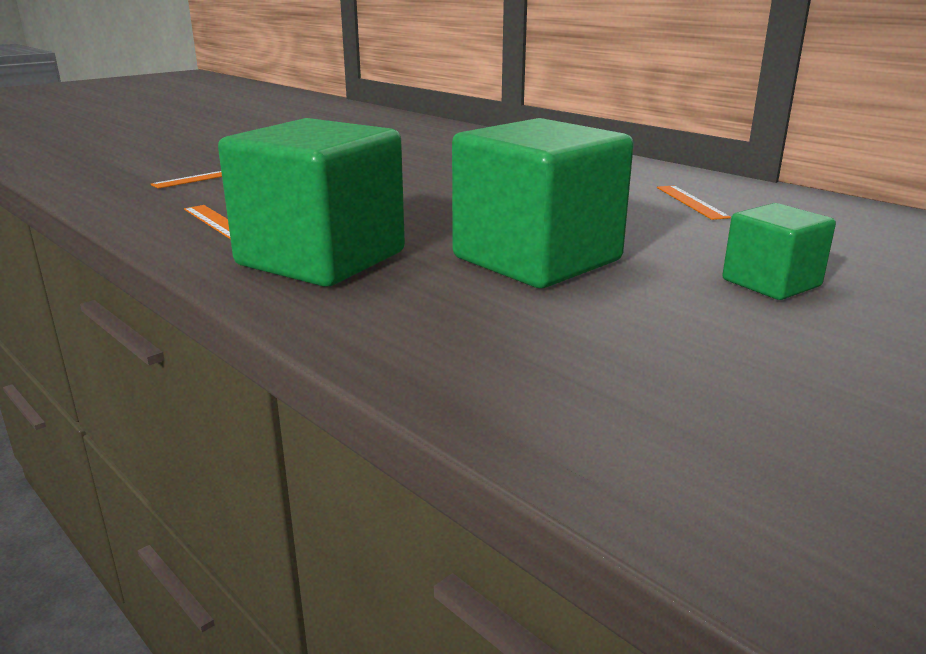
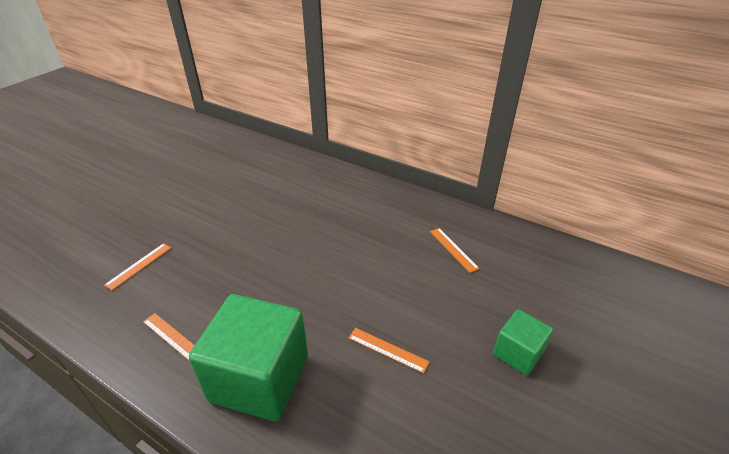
camera: 15 degrees left, 15 degrees up
(537, 259) = (388, 350): green cube -> orange ruler

